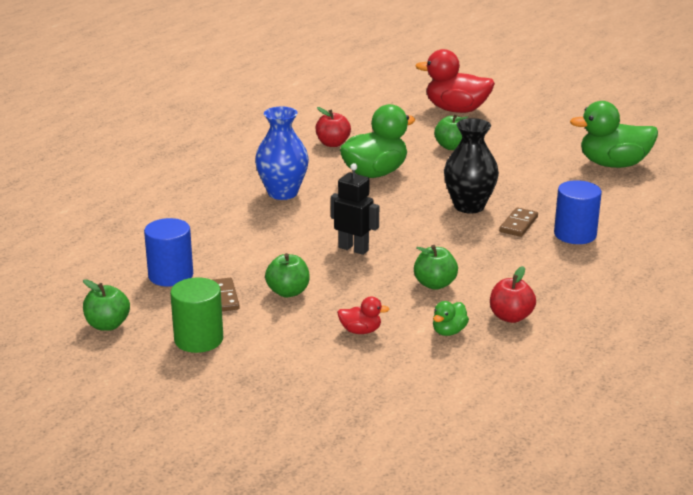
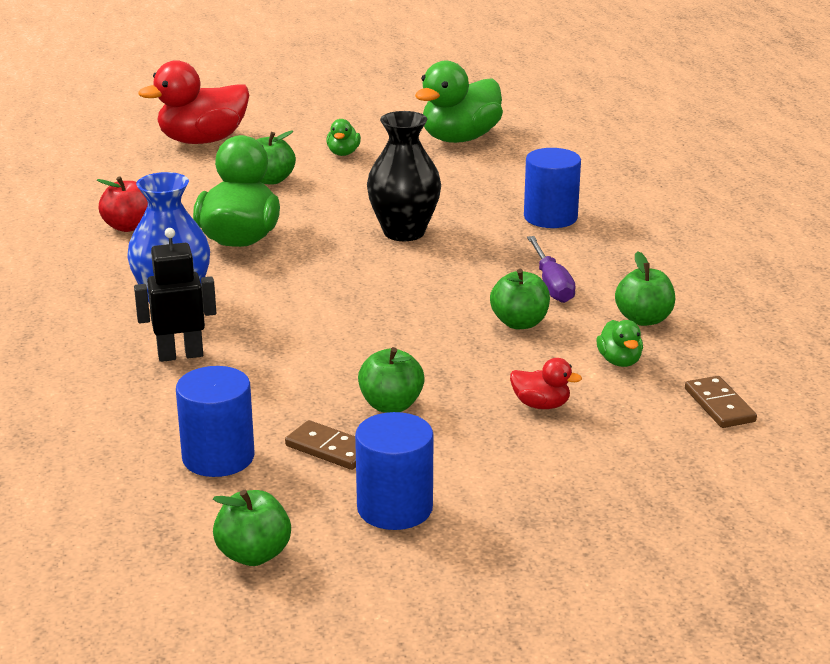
camera: 45 degrees left, 0 degrees up
(198, 339) = (395, 508): green cylinder -> blue cylinder
(353, 249) = (371, 327): black robot -> black robot (180, 355)
(360, 331) = (541, 405): red duck -> red duck turned 60 degrees clockwise
(496, 272) = (551, 284): none -> purple screwdriver
(511, 317) = (643, 319): red apple -> green apple
(518, 224) = (484, 230): brown domino -> brown domino (719, 405)
(522, 147) = (343, 153): none -> green duck

